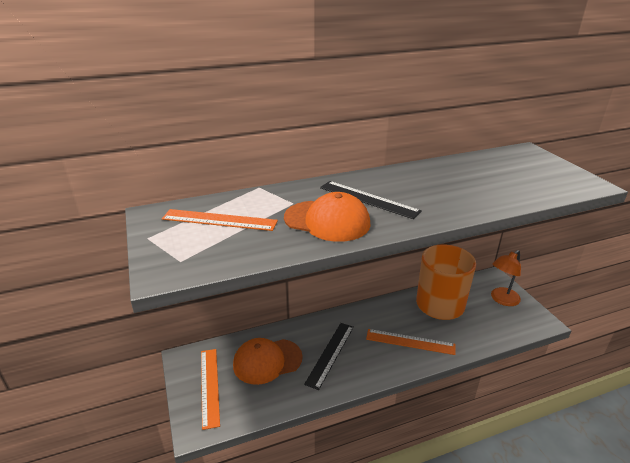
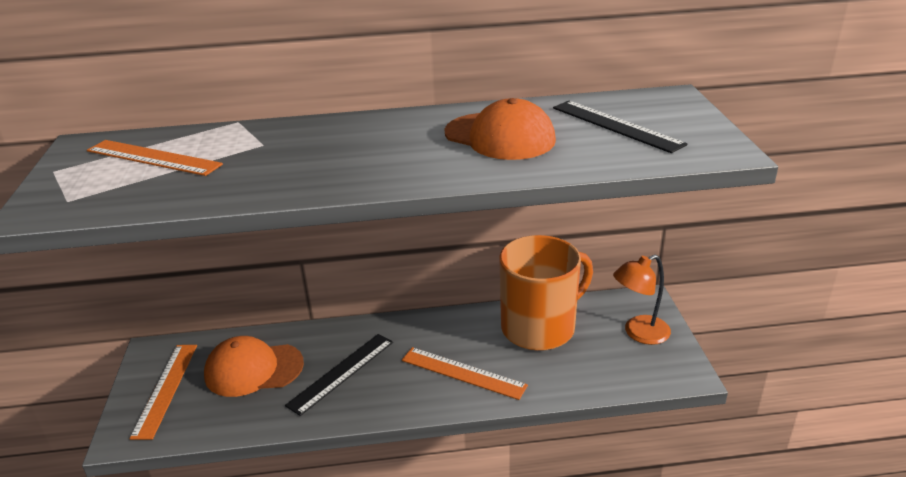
camera: 15 degrees right, 0 degrees up
(327, 221) = (285, 170): orange cap -> orange cap (500, 137)
(368, 199) = (366, 147): black ruler -> black ruler (616, 125)

